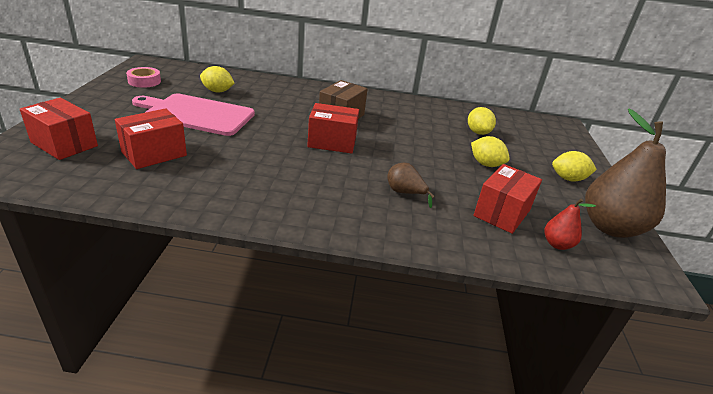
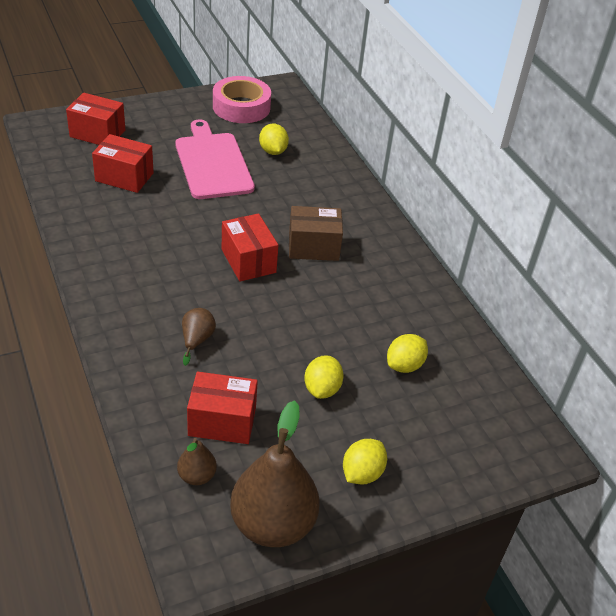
camera: 60 degrees right, 10 degrees up
(64, 144) = (97, 133): red box -> red box turned 75 degrees counterclockwise
(144, 81) = (241, 107): pink tape -> pink tape, size x1.75
(557, 244) = (197, 476): red pear -> brown pear
(568, 179) = (362, 473): yellow lemon -> yellow lemon turned 60 degrees clockwise

